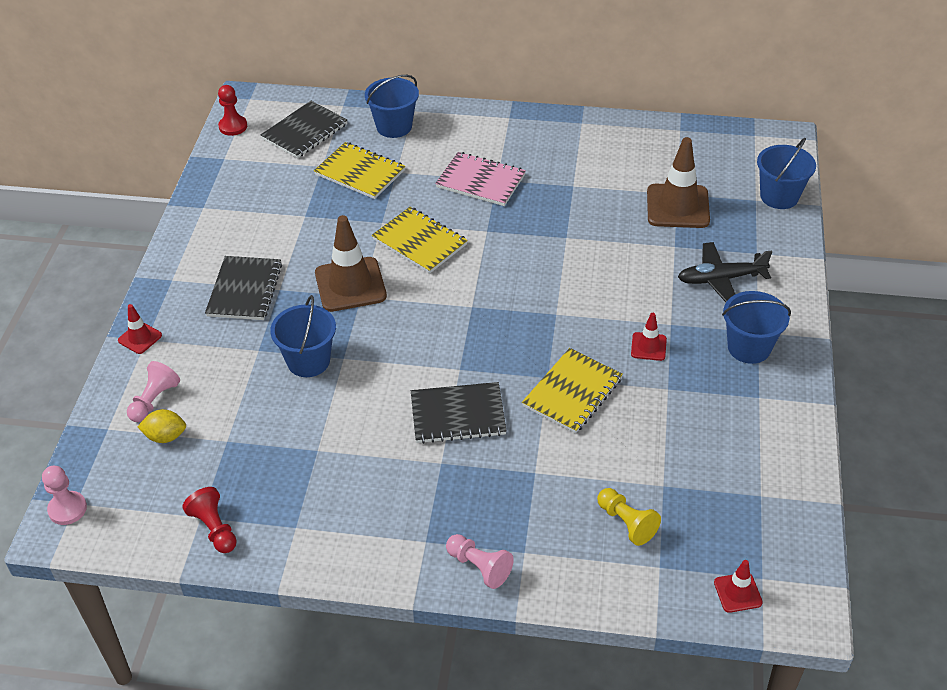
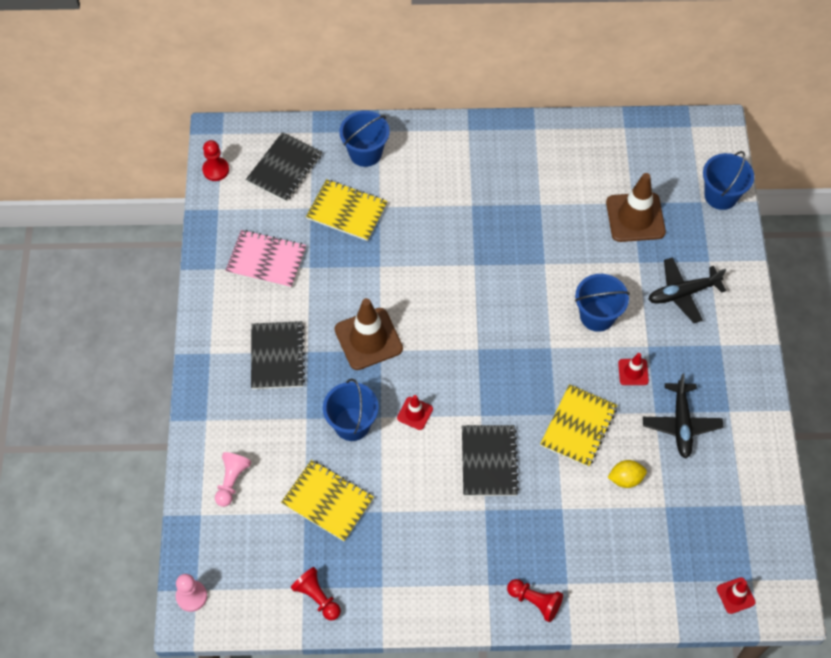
camera: 10 degrees left, 15 degrees up
(140, 338) = (200, 419): red traffic cone -> red traffic cone (415, 413)
(165, 436) = (252, 516): yellow lemon -> yellow lemon (625, 479)
(419, 242) = (418, 284): yellow notebook -> yellow notebook (327, 501)
(458, 415) = (489, 461): black notebook -> black notebook turned 75 degrees counterclockwise
(479, 567) = (535, 601): pink pawn -> red pawn
(480, 181) = (457, 209): pink notebook -> pink notebook (266, 260)
(626, 523) = (642, 545): yellow pawn -> none
(697, 403) = (681, 424): none -> black plane
(749, 347) = (715, 362): blue bucket -> blue bucket (597, 316)

